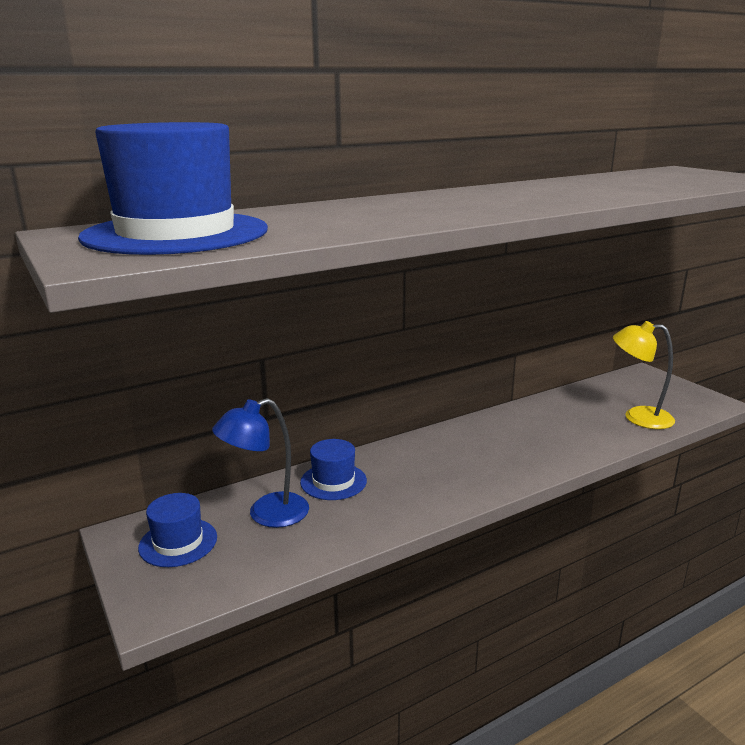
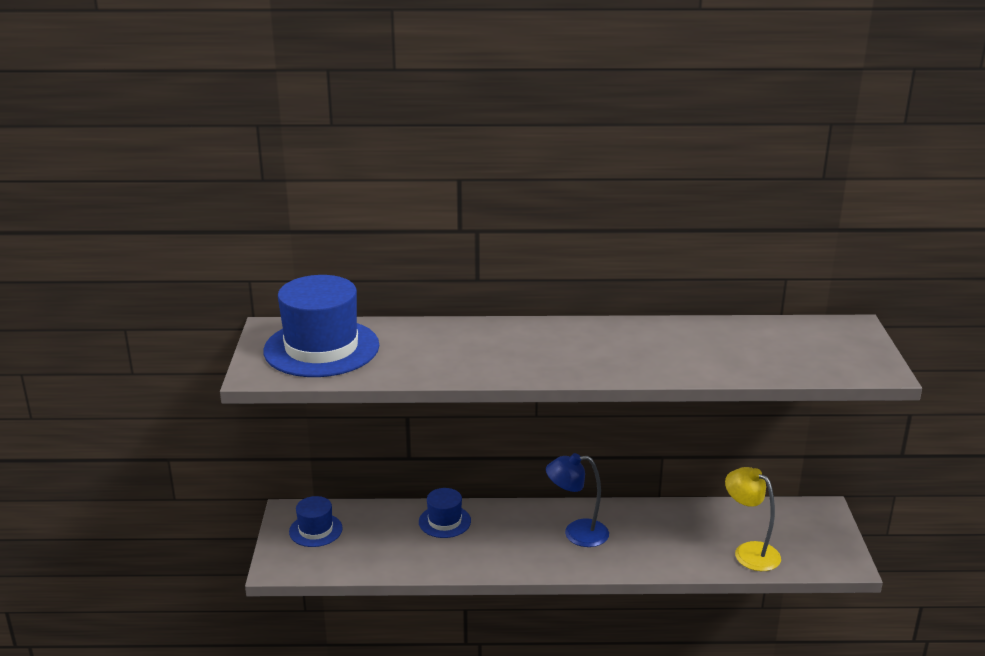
camera: 30 degrees right, 5 degrees up
(267, 514) = (381, 530): blue lamp -> blue lamp (576, 533)

